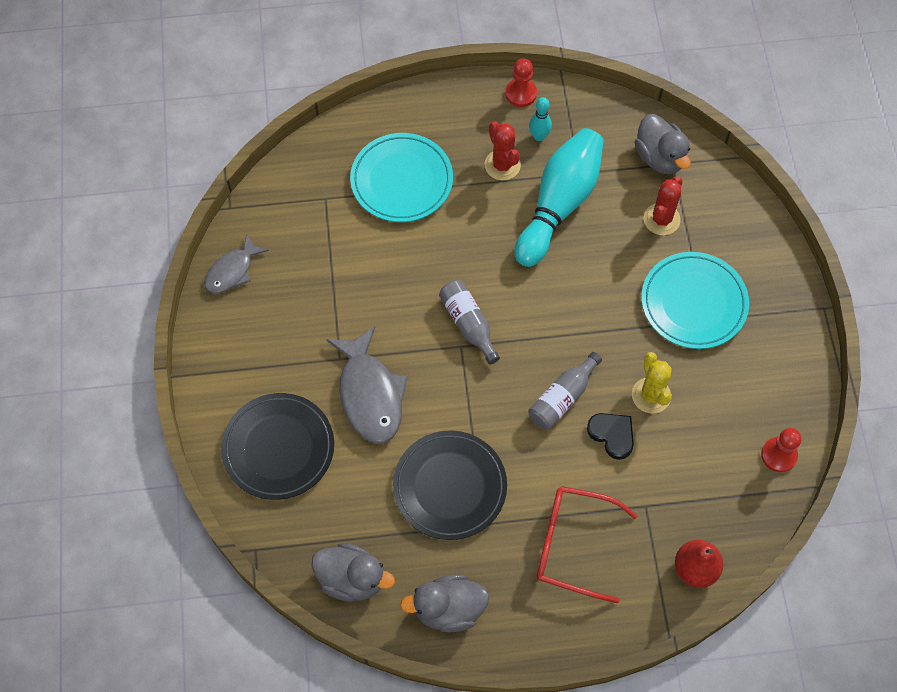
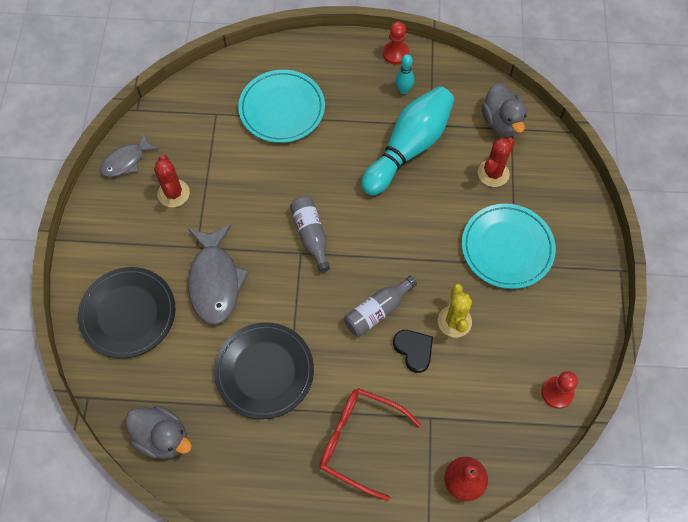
camera: 10 degrees right, 0 degrees up
(448, 609) = (239, 479): grey duck -> none
(502, 165) = (368, 109): red cactus -> red cactus (173, 193)

